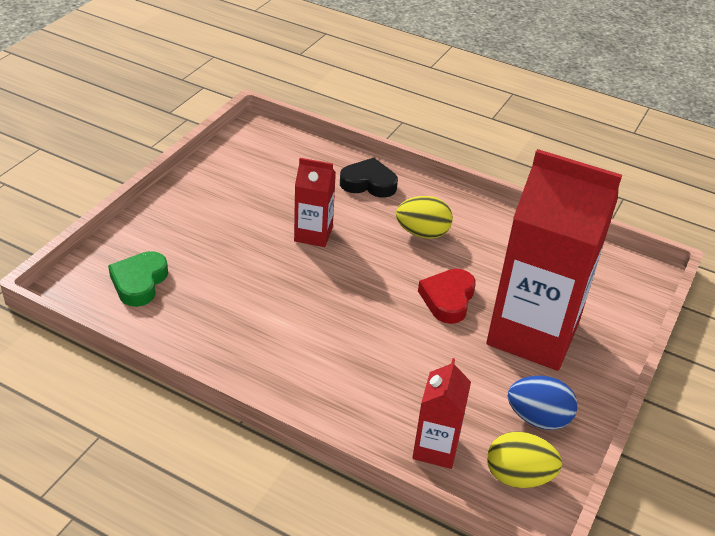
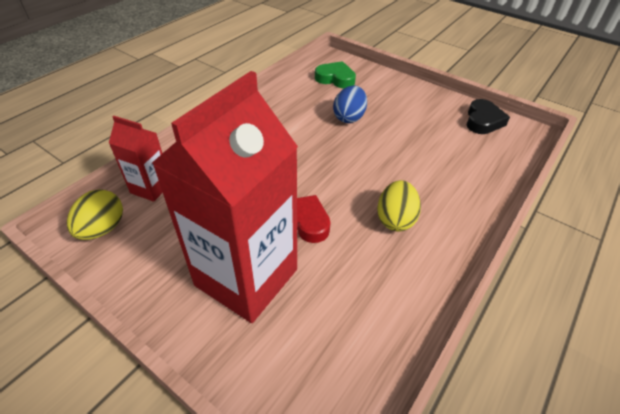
camera: 100 degrees right, 5 degrees up
(313, 234) = (388, 151): red carton -> none
(368, 183) = (467, 192): black heart -> black heart (483, 121)
(538, 418) = (149, 255): blue egg -> blue egg (349, 117)

